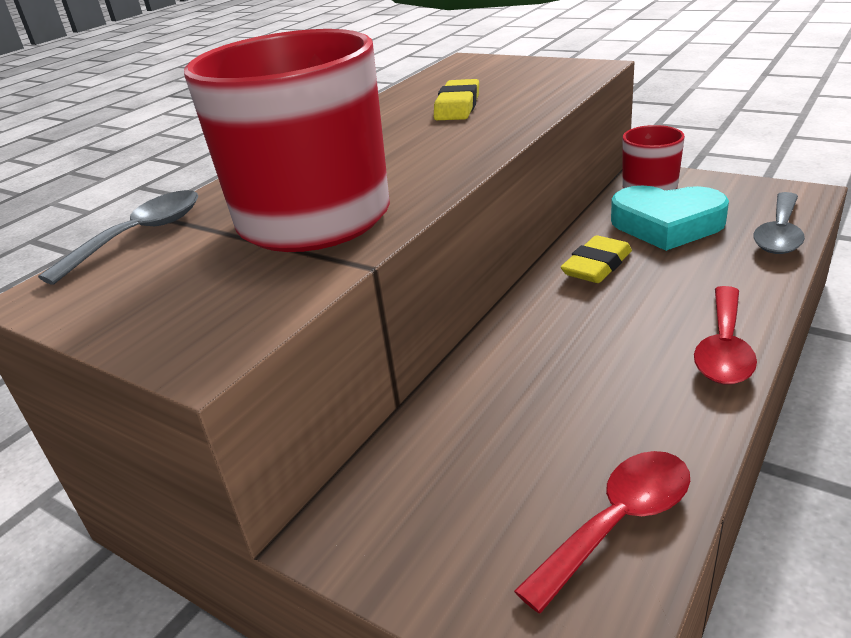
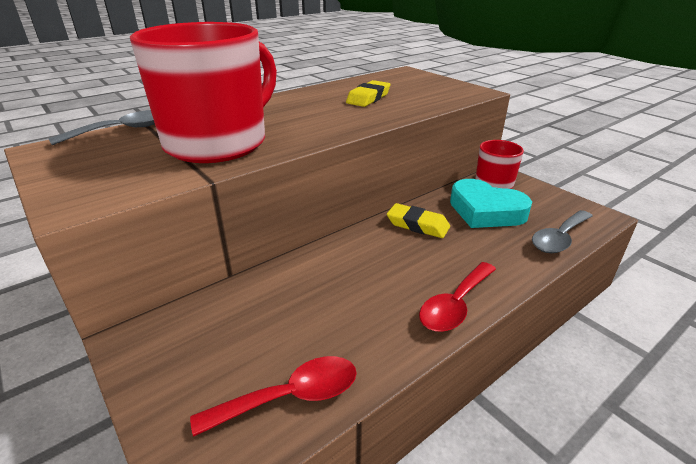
camera: 15 degrees right, 0 degrees up
(596, 266) = (417, 225): yellow eraser -> yellow eraser turned 60 degrees clockwise

